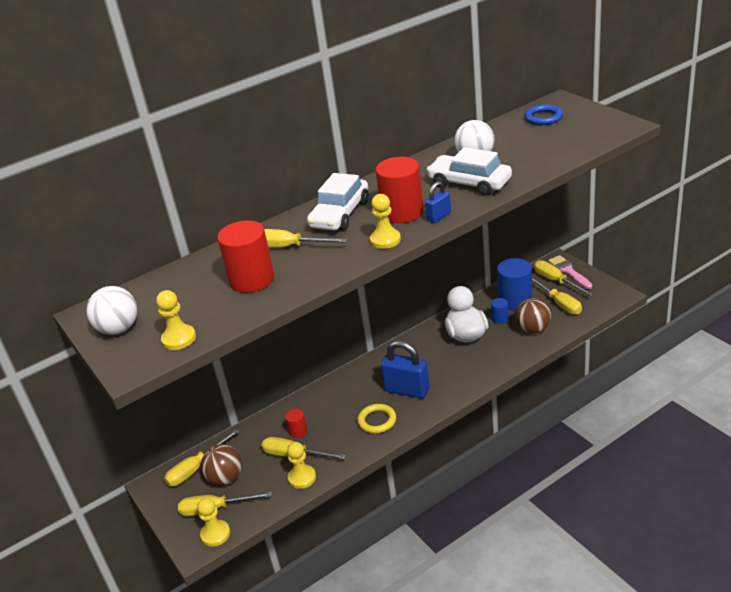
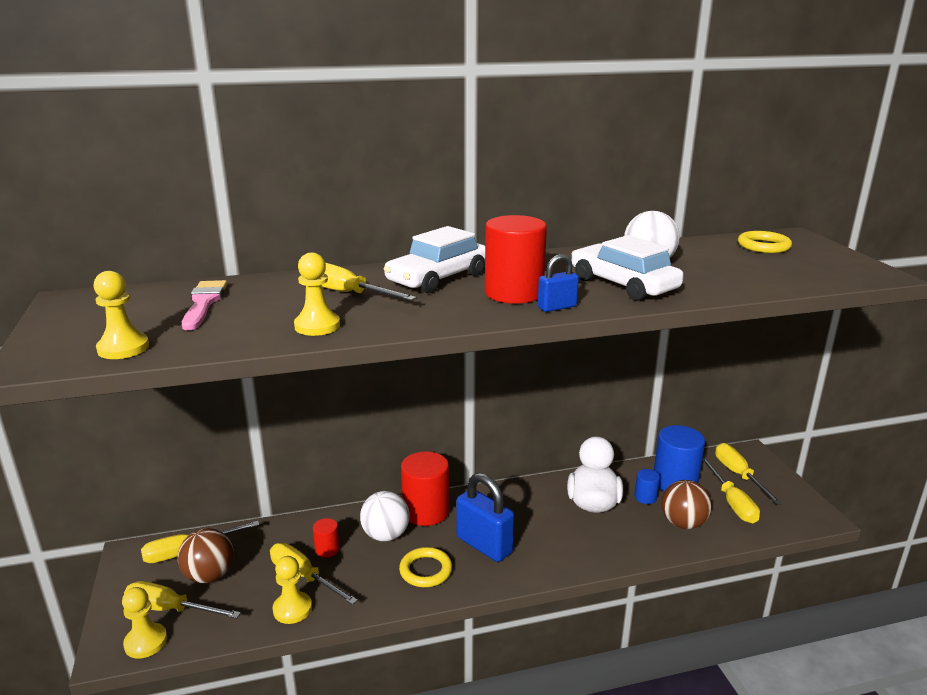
camera: 15 degrees right, 10 degrees down
(119, 329) = (77, 321): white ball -> white ball (386, 535)
(252, 280) = (272, 313): red cylinder -> red cylinder (426, 511)
(385, 240) = (468, 314): yellow pawn -> yellow pawn (317, 326)
(543, 118) = (763, 246): blue ring -> yellow ring
(569, 271) = (760, 469): pink brush -> pink brush (204, 303)

